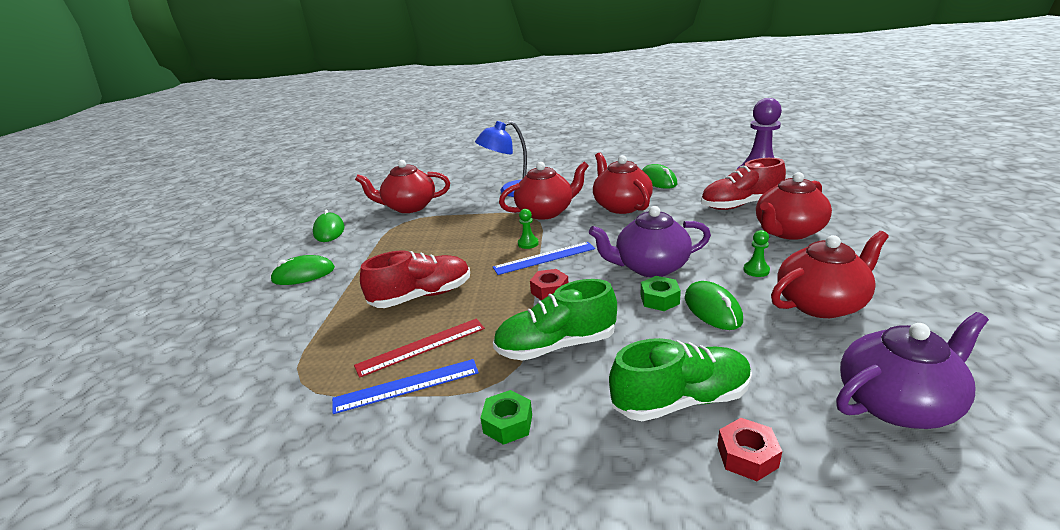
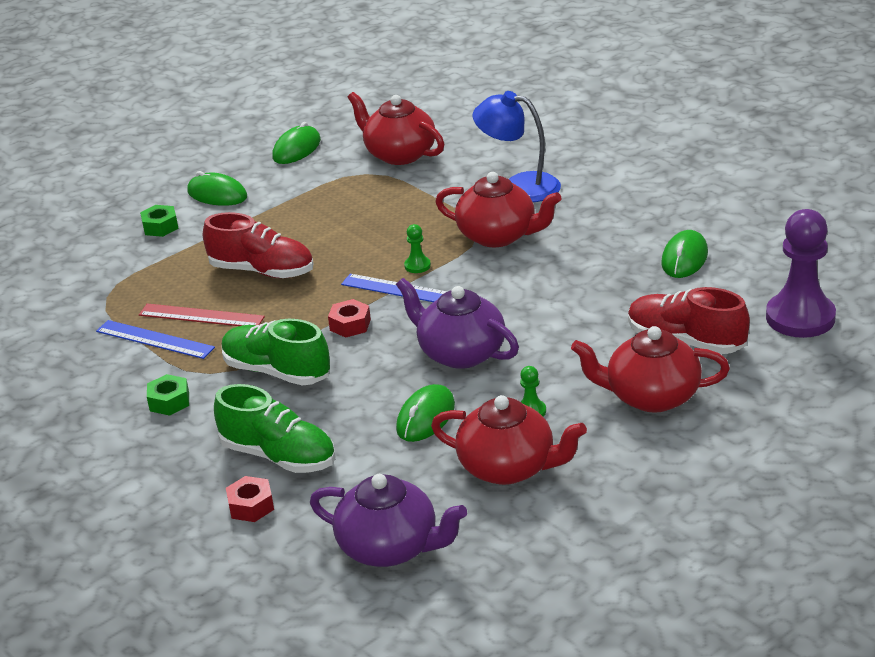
camera: 45 degrees right, 5 degrees up
(621, 206) = (576, 271): red teapot -> none
(659, 299) = (407, 385): green nut -> green nut (160, 227)

